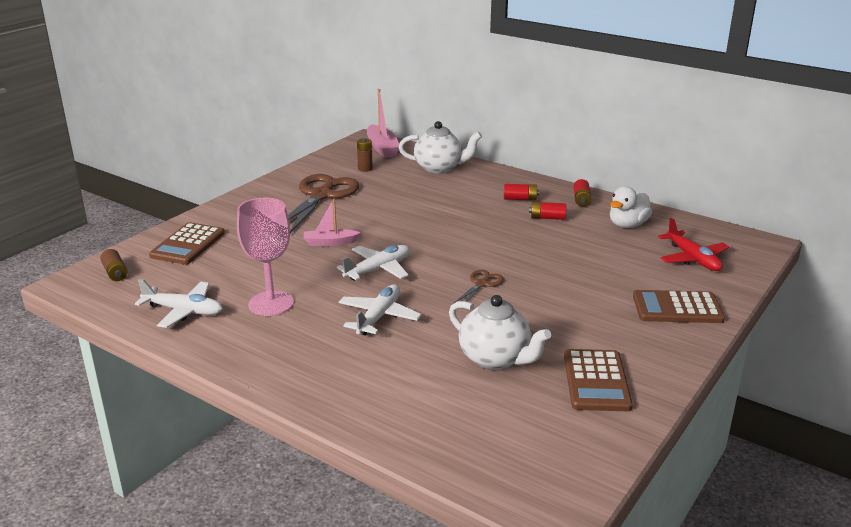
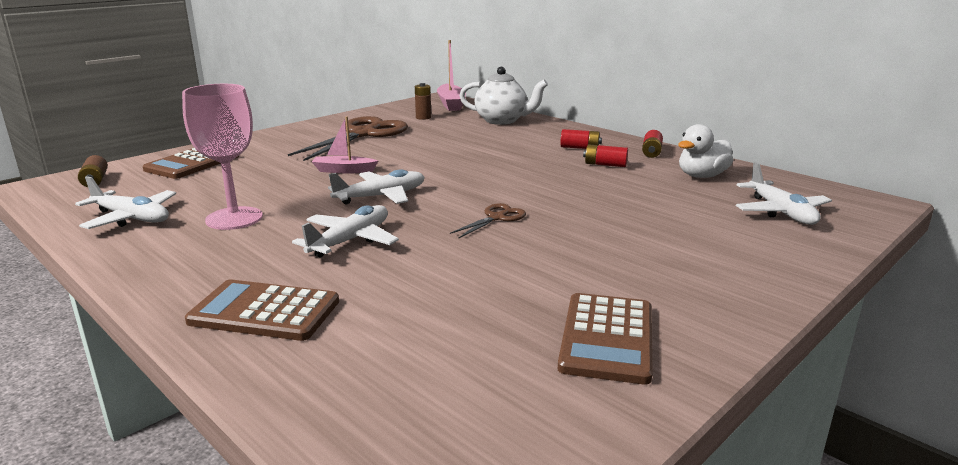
camera: 10 degrees right, 5 degrees down
(495, 359) = (473, 297): white teapot -> none
(677, 308) = (750, 261): brown calculator -> brown calculator (264, 311)
(693, 259) = (781, 212): red plane -> white plane

